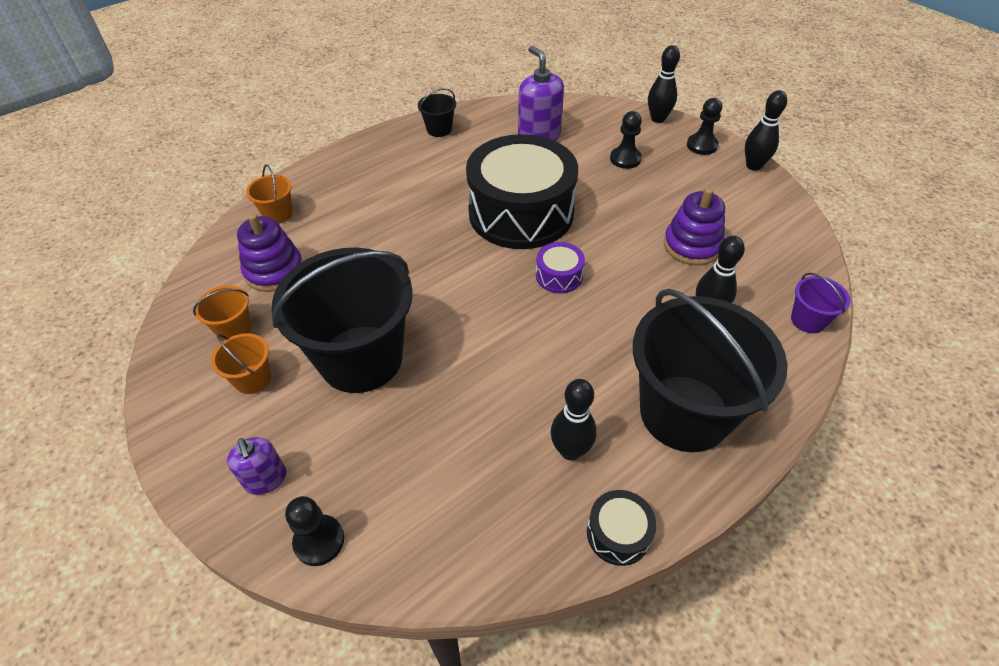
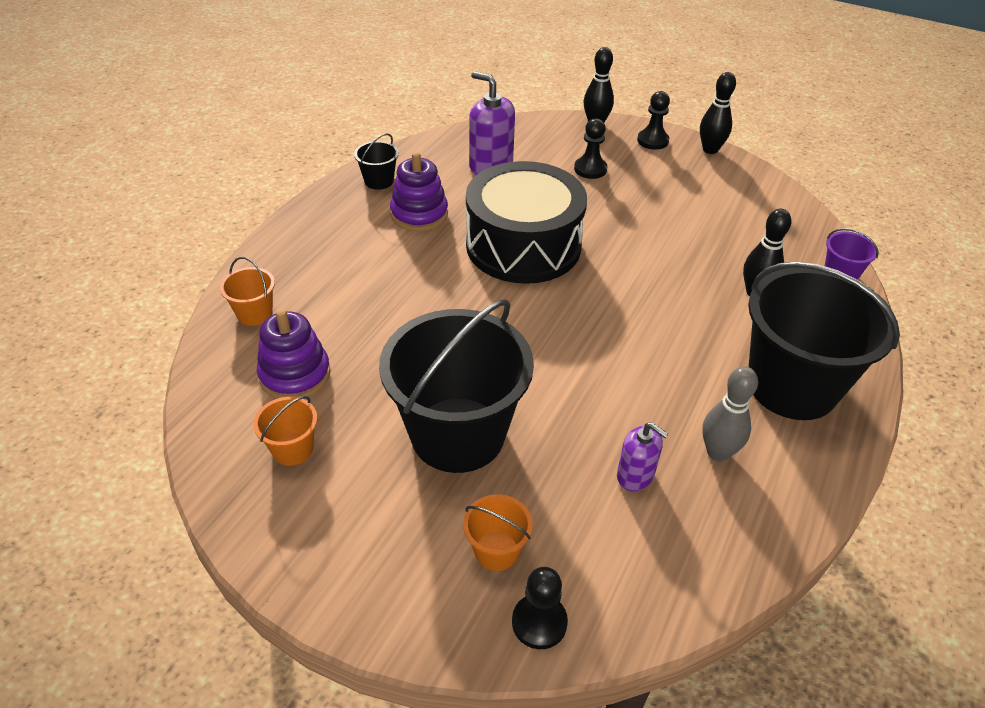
camera: 25 degrees left, 5 degrees down
(253, 379) = (352, 493): orange bucket -> orange bucket (496, 550)
(266, 479) = (440, 586): purple soap dispenser -> purple soap dispenser (635, 476)
(559, 276) = (601, 296): purple drum -> none
(570, 450) = (718, 452): black bowling pin -> grey bowling pin
(618, 534) = (805, 509): black drum -> none
(692, 245) = (703, 236): purple stacking toy -> purple stacking toy (419, 214)

